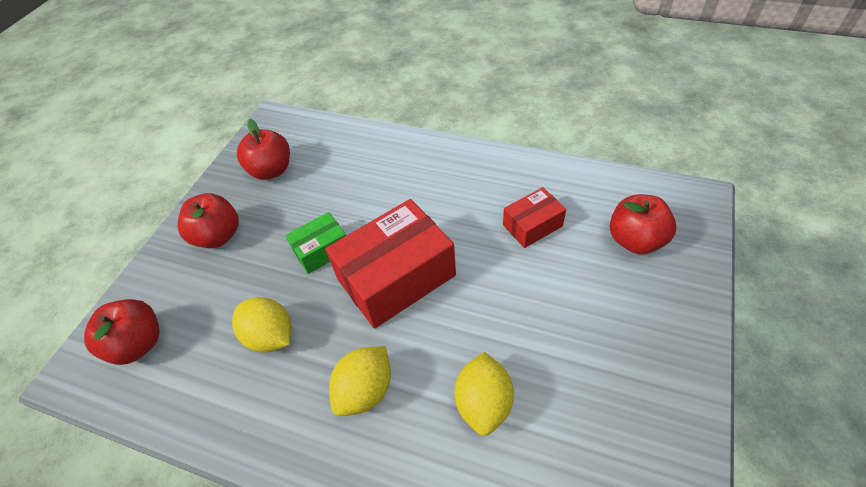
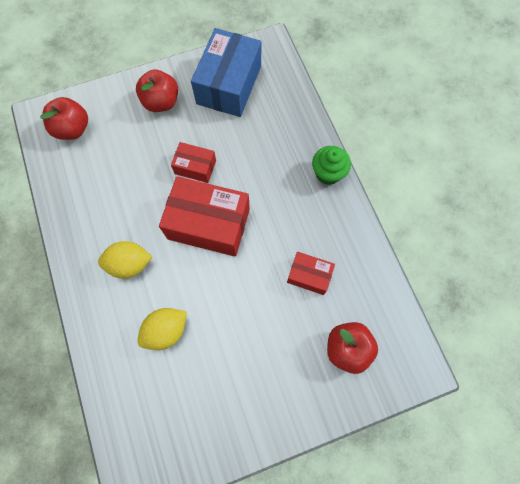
camera: 45 degrees right, 20 degrees up
(270, 336) = (124, 189): yellow lemon -> none
(271, 170) = (229, 85): red apple -> blue box
(322, 250) = (195, 167): green box -> red box
(441, 152) = (328, 173): none -> green cupcake

